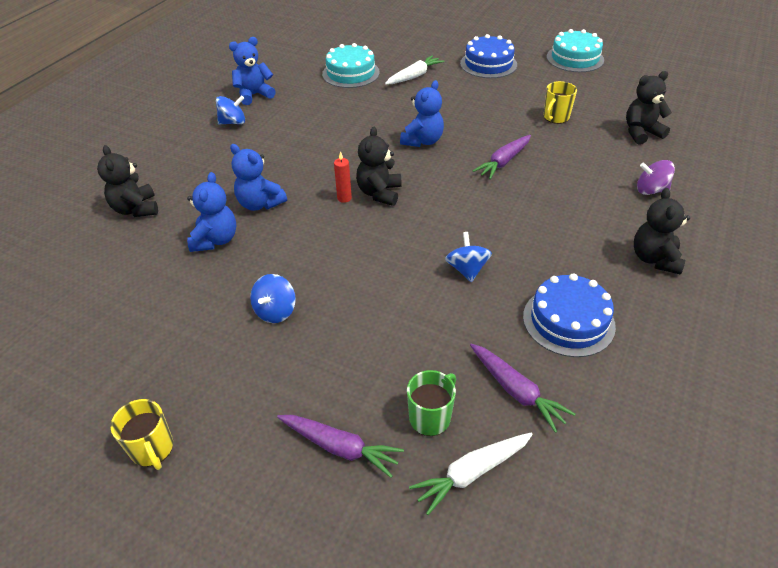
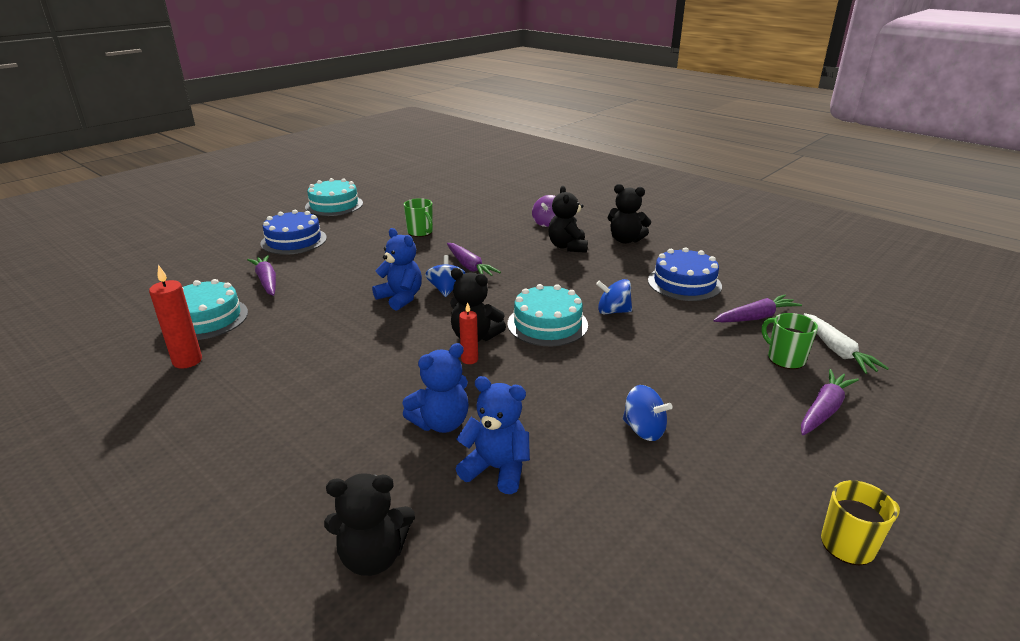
camera: 75 degrees left, 15 degrees down
(233, 122) = (218, 431): blue spinning top -> blue spinning top (446, 290)
(254, 95) = (162, 403): blue teddy bear -> none
(299, 86) = (187, 361): none -> red candle
(414, 76) = (267, 281): white carrot -> purple carrot
(420, 230) = (547, 324): none -> turquoise cake
(555, 117) = (420, 232): yellow mug -> green mug
(641, 133) = (472, 209): black teddy bear -> black teddy bear (567, 247)

